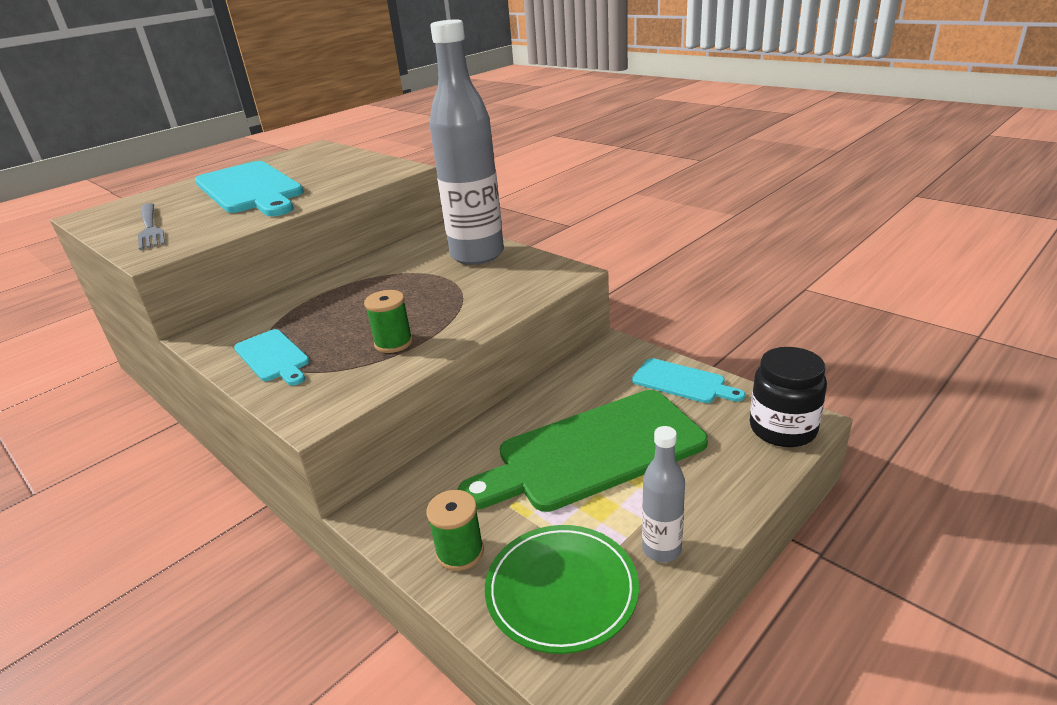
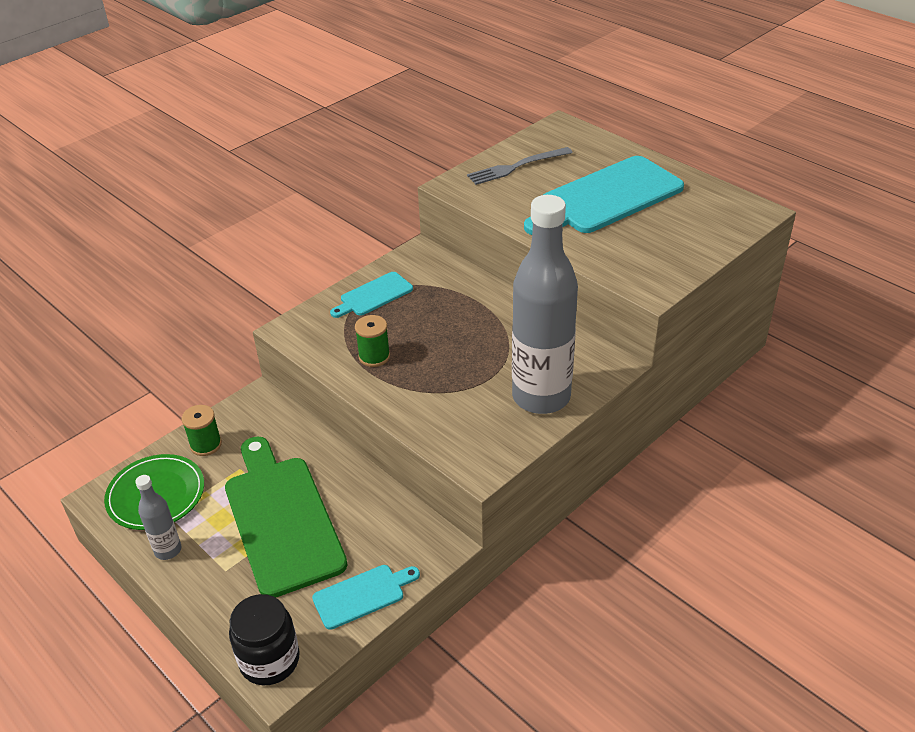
camera: 90 degrees right, 10 degrees up
(682, 382) = (362, 595): turquoise cutting board -> turquoise cutting board turned 150 degrees counterclockwise

